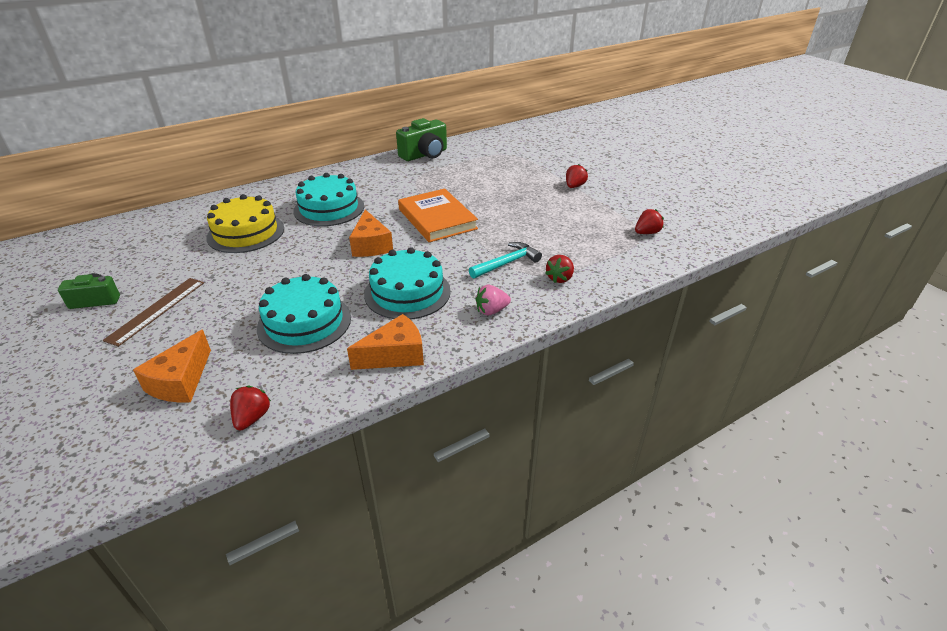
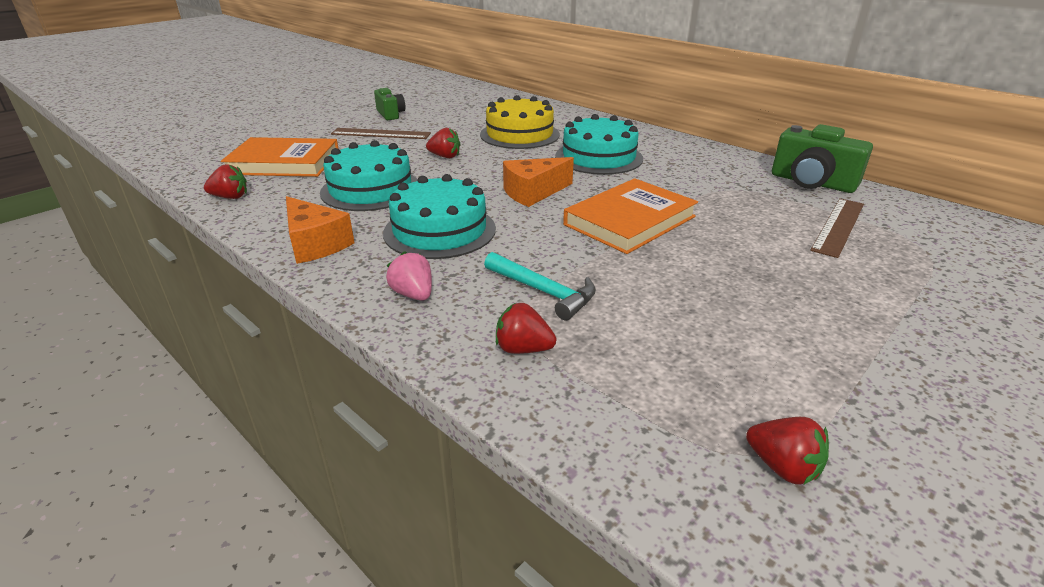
camera: 75 degrees right, 5 degrees down
(181, 381) = (284, 163): orange cheese -> orange book
(478, 165) = (838, 226): none -> brown ruler
(574, 186) = (889, 336): red strawberry -> red strawberry (445, 156)

